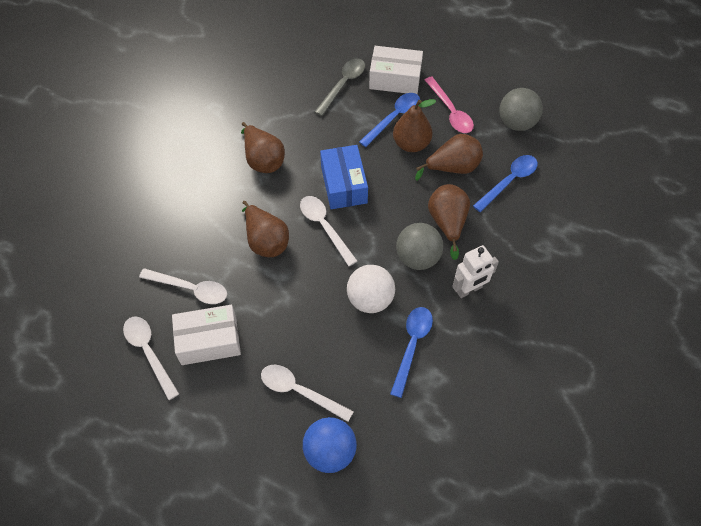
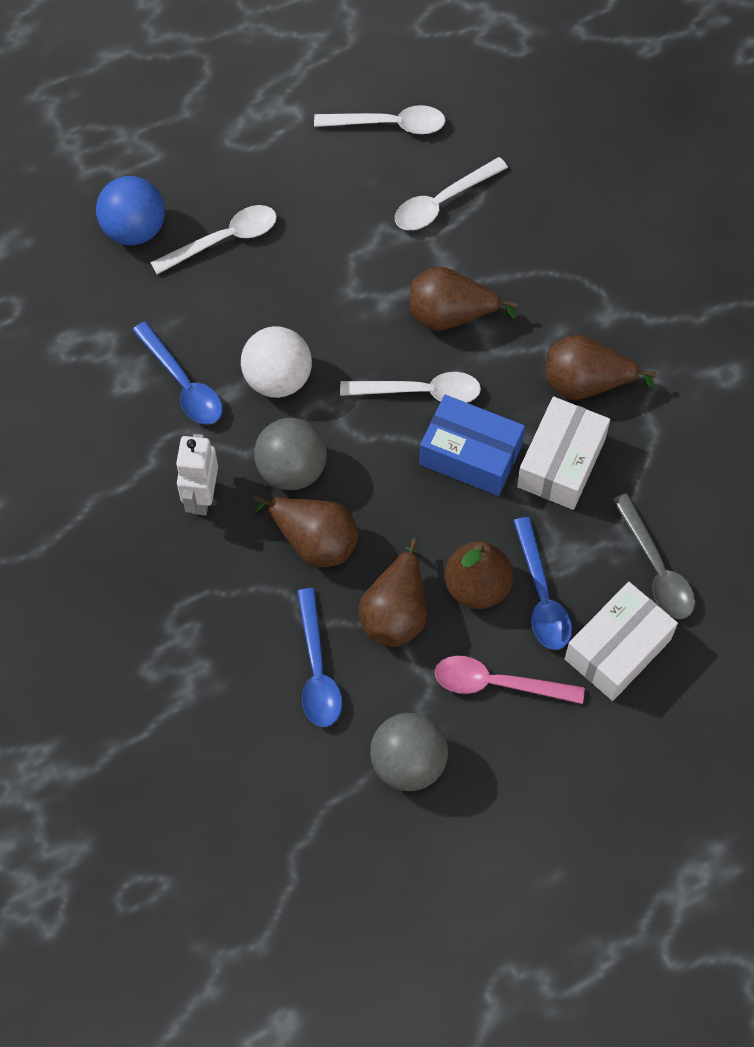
camera: 125 degrees right, 5 degrees up
(209, 341) = (357, 187): white box -> white box (561, 463)

